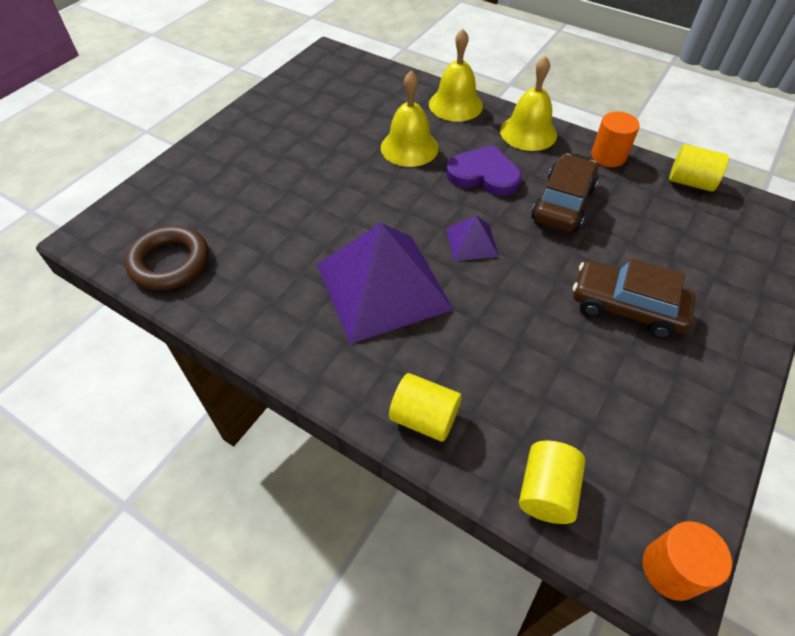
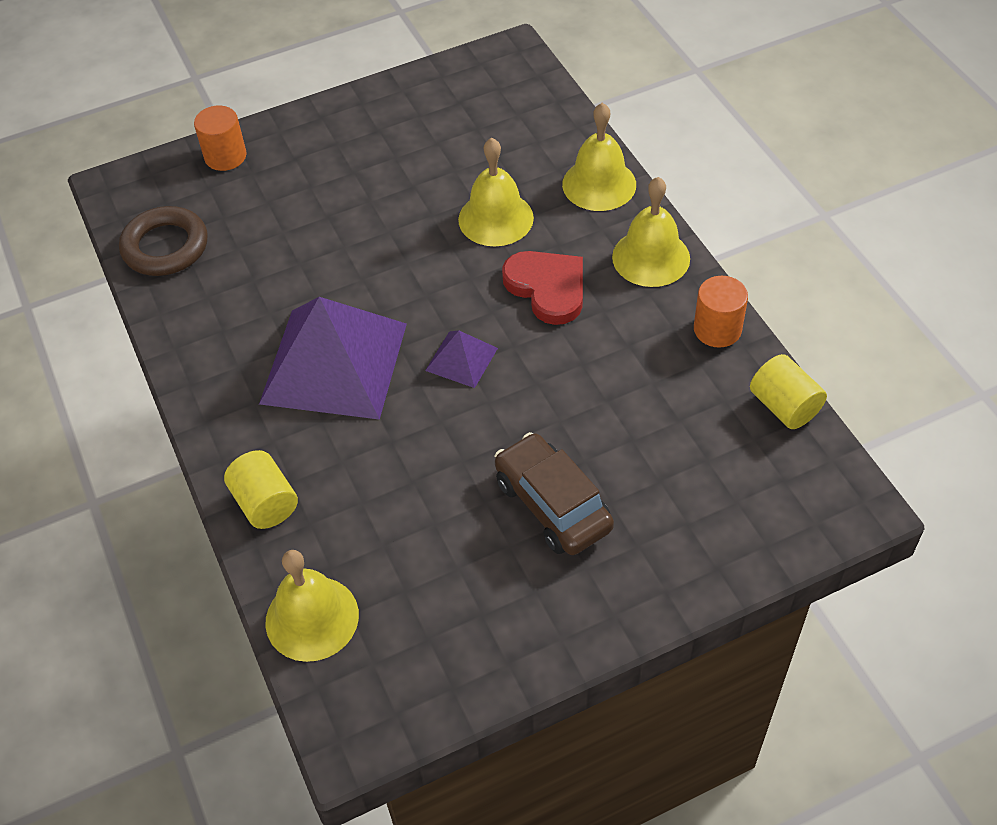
camera: 35 degrees right, 0 degrees up
(484, 175) = (547, 288): purple heart -> red heart
(546, 491) = (312, 618): yellow cylinder -> yellow bell
(563, 203) = (602, 362): brown car -> none
(671, 569) = (354, 733): orange cylinder -> orange cylinder (225, 156)

